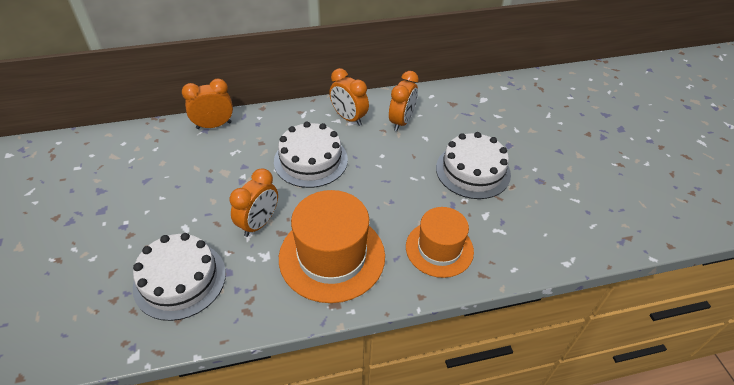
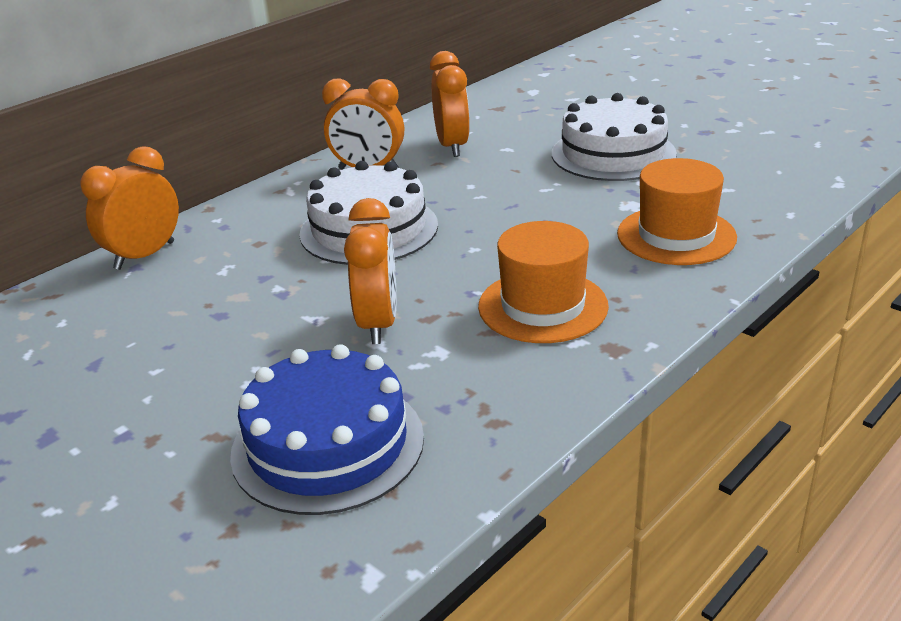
camera: 30 degrees left, 15 degrees down
(180, 279) = (328, 444): white cake -> blue cake
(332, 256) = (543, 306): orange hat -> orange hat, size x0.65

